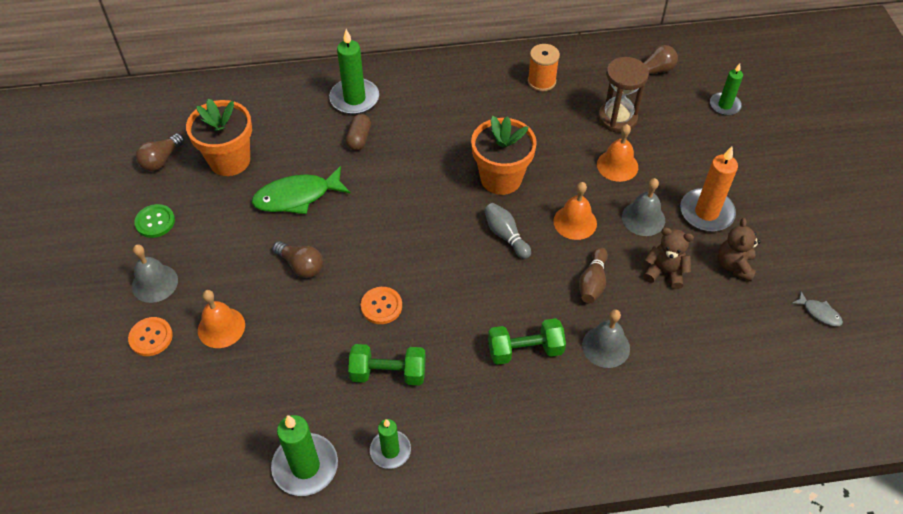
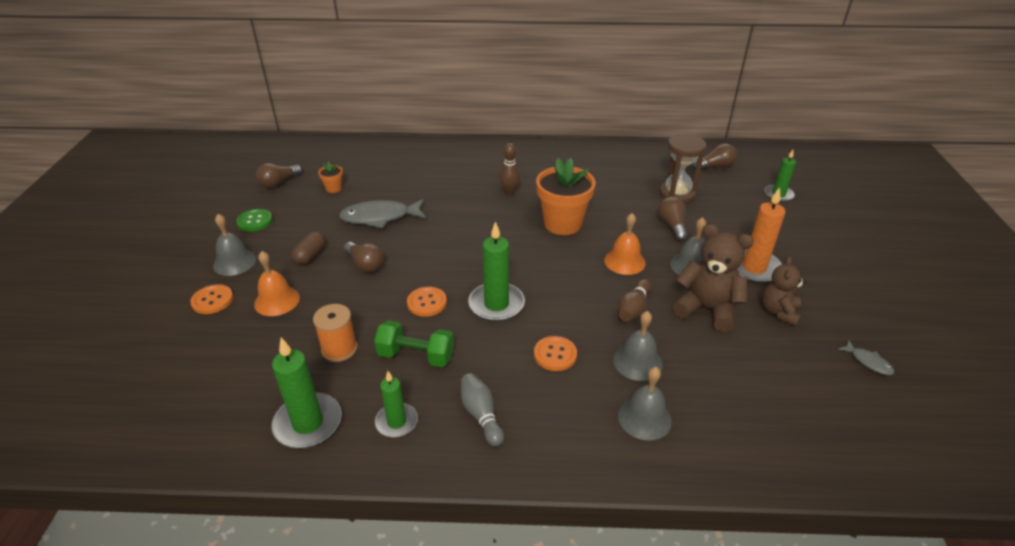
camera: 10 degrees right, 15 degrees down
(230, 160) = (333, 188): orange flower pot -> orange flower pot, size x0.44
(297, 197) = (380, 217): green fish -> grey fish
(354, 99) = (451, 160): green candle -> green candle (496, 304)
(359, 139) = (446, 185): brown capsule -> brown capsule (310, 255)
(433, 140) = (509, 192): none -> brown bowling pin
(505, 235) = (557, 264): grey bowling pin -> grey bowling pin (481, 415)
(525, 350) = (555, 354): green dumbbell -> orange button
(541, 81) = (613, 164): orange spool -> orange spool (339, 349)
(617, 165) = (672, 225): orange bell -> brown light bulb
(621, 408) = (644, 418): none -> grey bell
(664, 272) = (706, 309): brown teddy bear -> brown teddy bear, size x1.53

